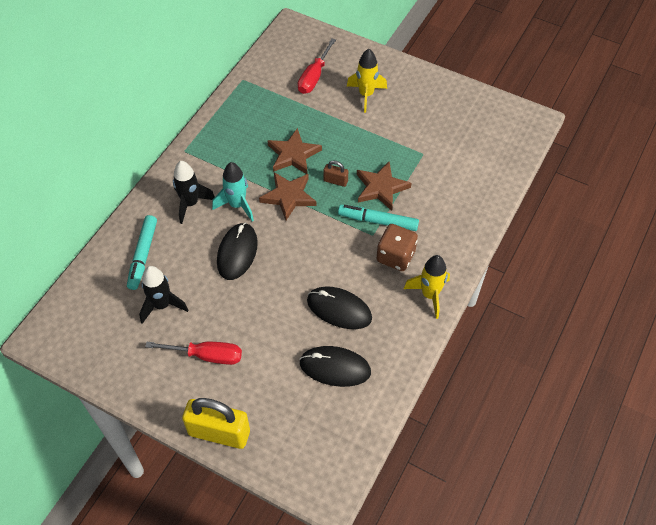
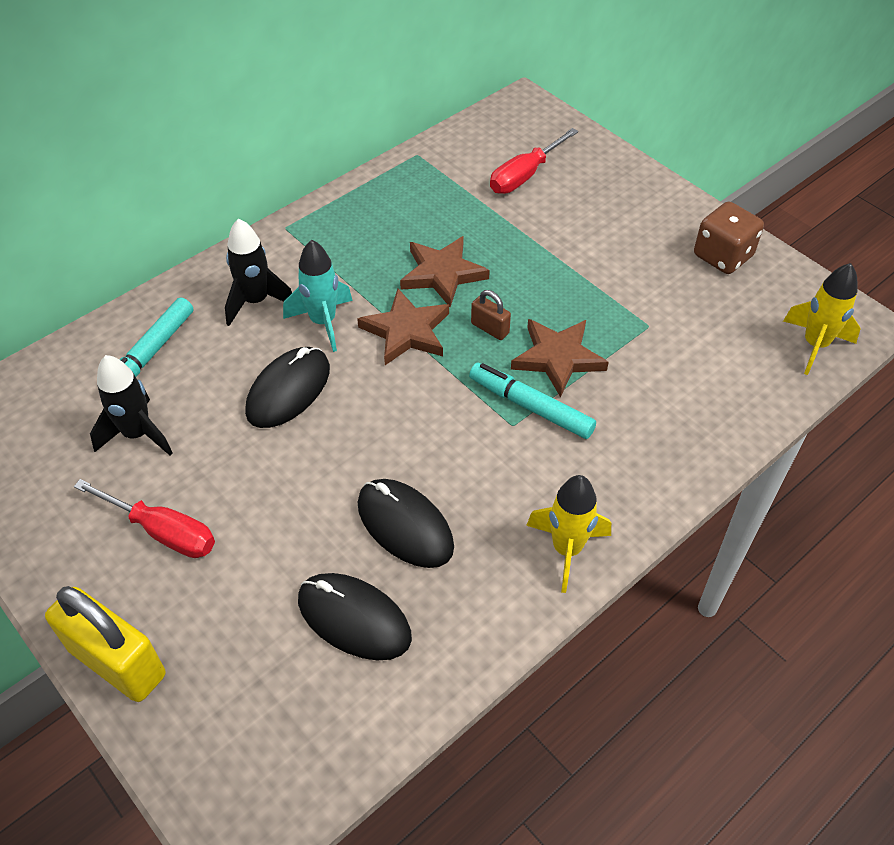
camera: 20 degrees right, 5 degrees down
(366, 95) = (593, 219): yellow rocket -> yellow rocket (815, 345)
(395, 256) = (536, 469): brown dice -> brown dice (723, 256)

